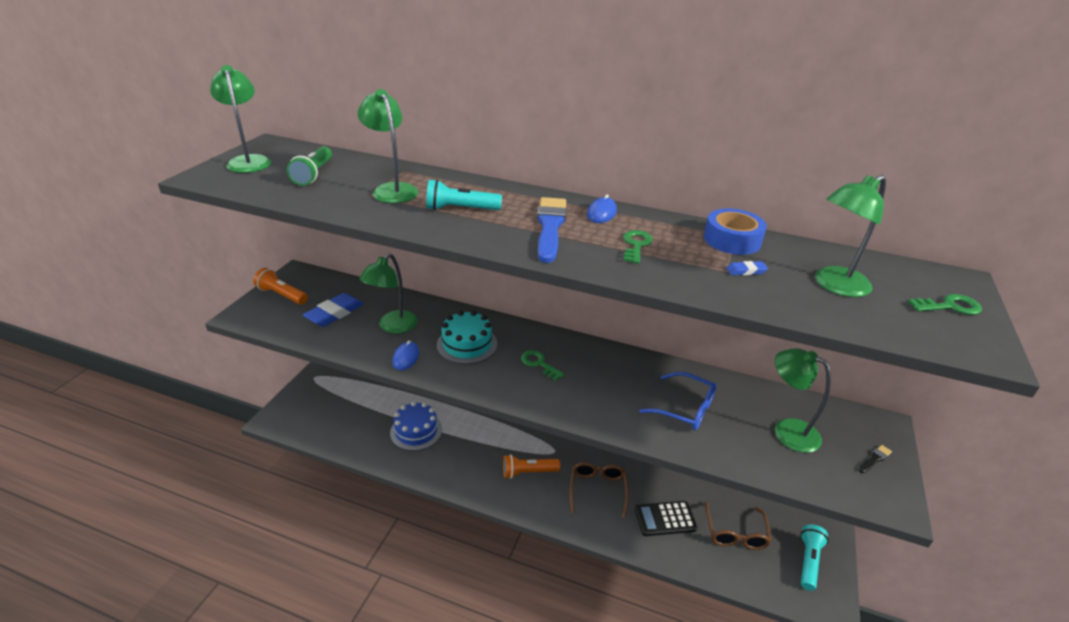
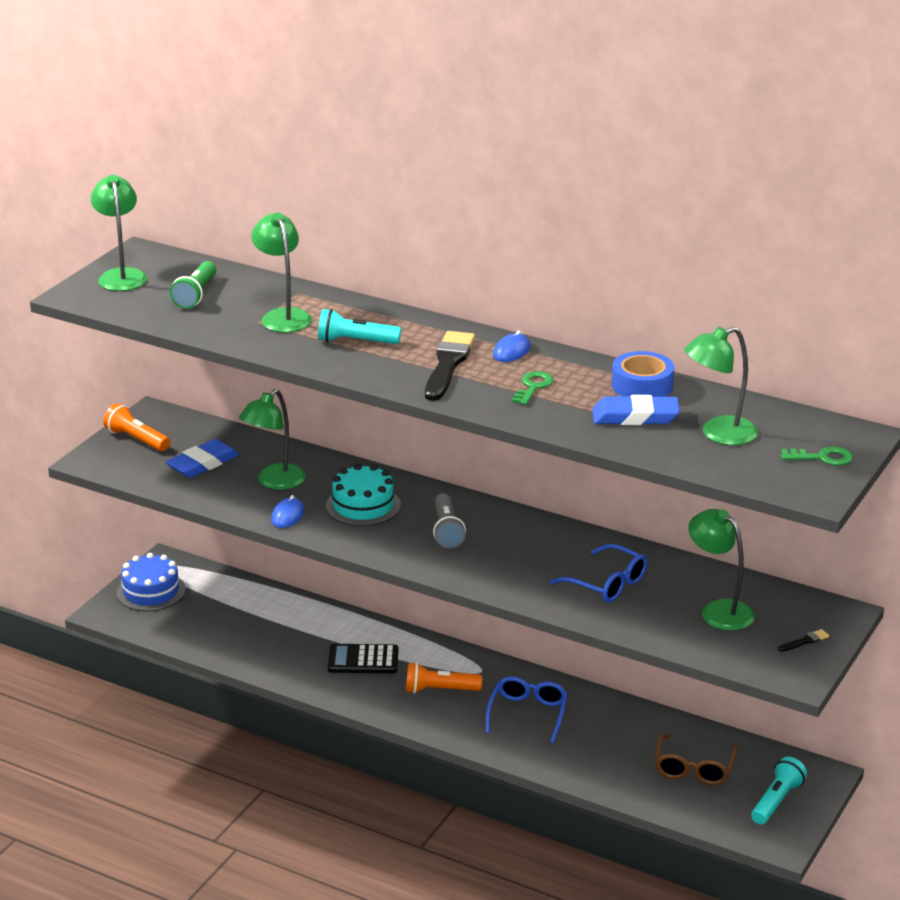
camera: 10 degrees right, 5 degrees down
(416, 431) = (296, 636): blue cake -> blue cake (151, 591)
(539, 364) = (447, 530): green key -> grey flashlight
(550, 227) = (448, 364): blue brush -> black brush
(597, 490) = (527, 714): brown glasses -> blue glasses
(665, 519) = (607, 748): black calculator -> black calculator (363, 660)
(746, 271) = (635, 417): blue eraser -> blue eraser, size x2.18

